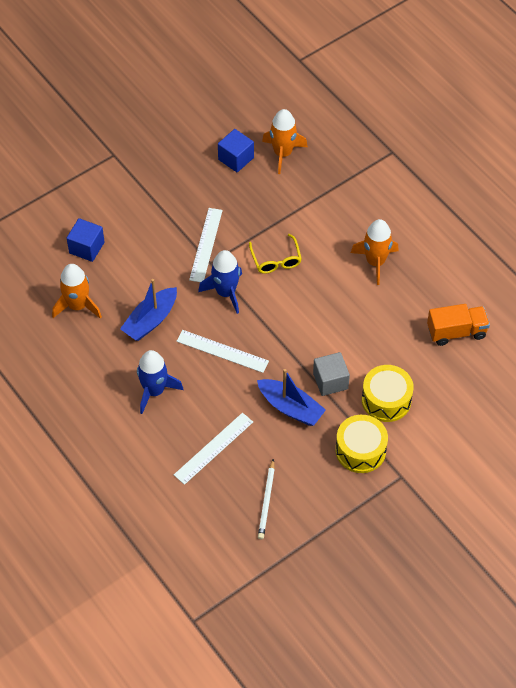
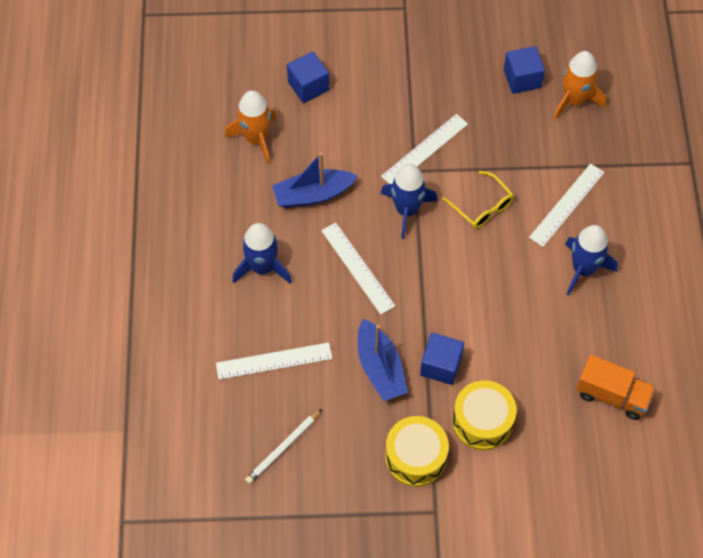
camera: 35 degrees right, 5 degrees up
(276, 260) = (482, 207): yellow glasses -> yellow glasses turned 60 degrees counterclockwise
(330, 381) = (441, 365): grey cube -> blue cube
(331, 226) = (566, 204): none -> white ruler
(375, 262) = (583, 269): orange rocket -> blue rocket

